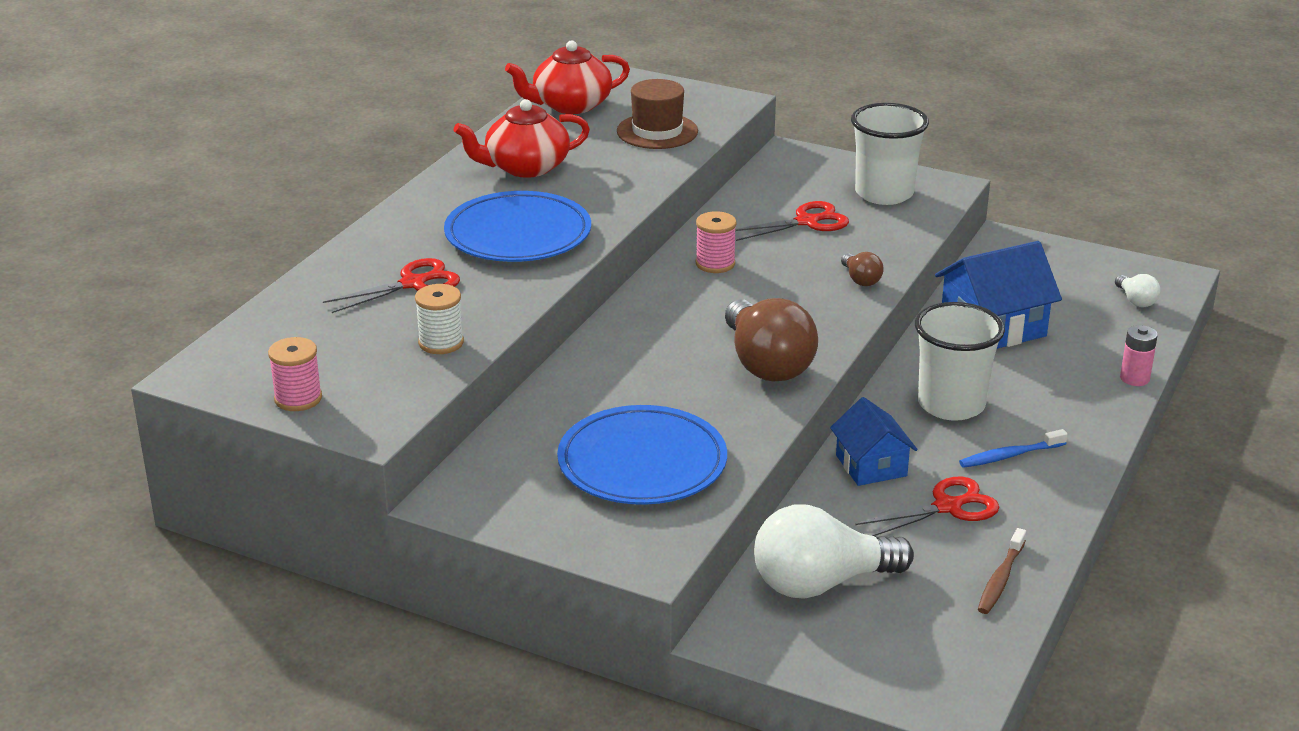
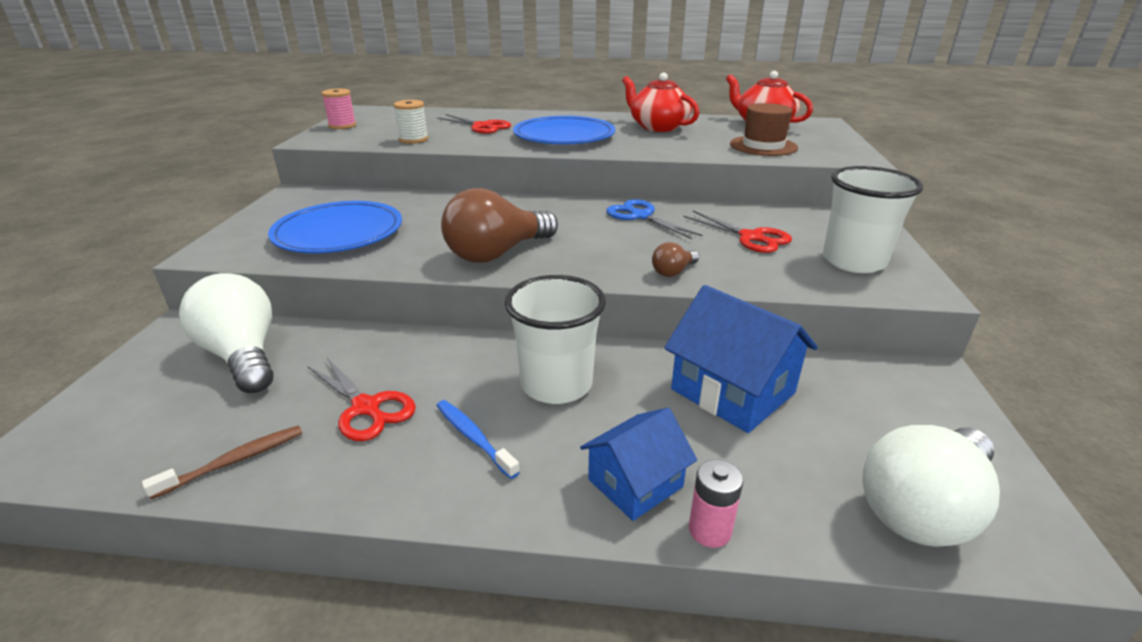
camera: 70 degrees right, 0 degrees up
(715, 264) = (640, 216): pink spool -> blue scissors
(871, 465) = (429, 354): blue house -> blue house (635, 483)
(1001, 579) = (234, 461): brown toothbrush -> brown toothbrush turned 135 degrees clockwise
(1136, 300) = (922, 508): white light bulb -> white light bulb, size x2.21

